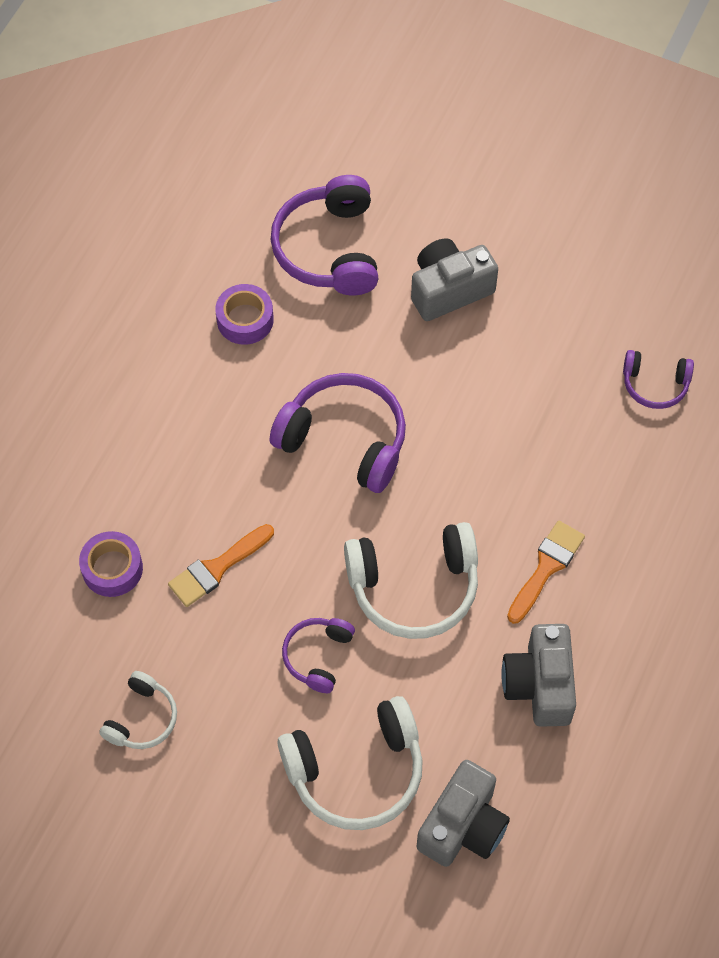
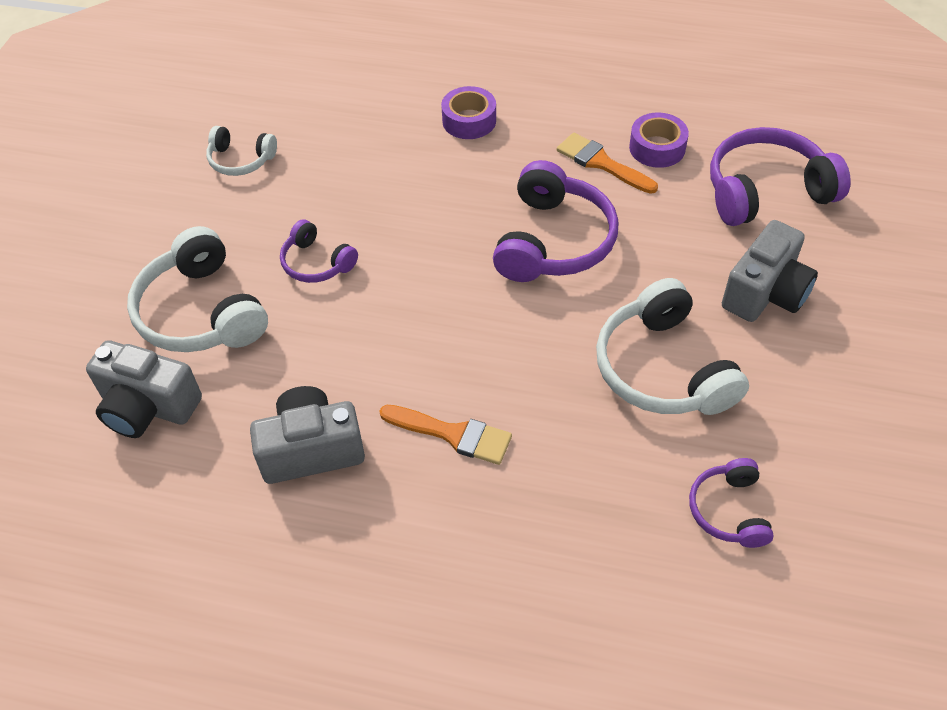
camera: 80 degrees right, 10 degrees down
(112, 568) = (377, 115): purple tape -> purple tape (469, 121)
(217, 568) = (392, 178): orange brush -> orange brush (601, 163)
(317, 656) = (316, 263): purple headphones -> purple headphones turned 150 degrees counterclockwise
(414, 587) = (404, 323): white headphones -> white headphones (662, 369)
(449, 290) = (765, 293): grey camera -> grey camera turned 75 degrees clockwise

